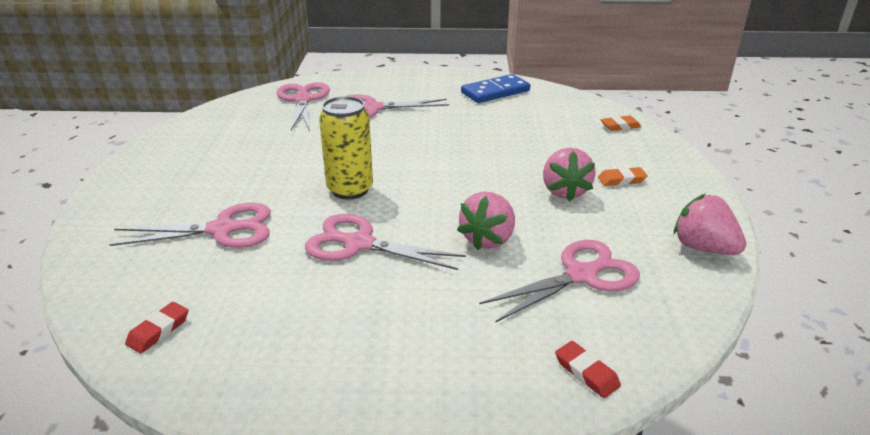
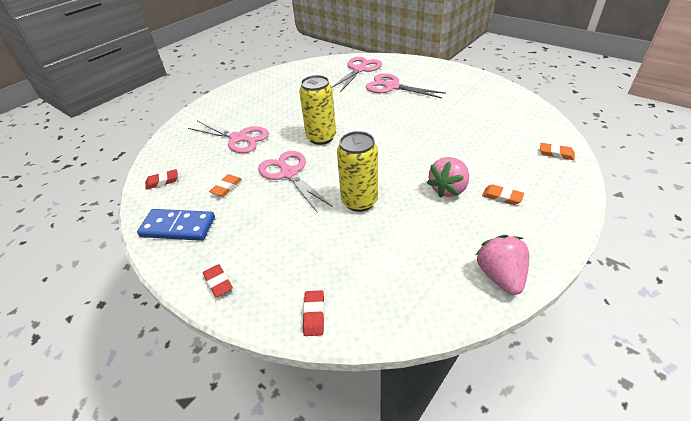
camera: 40 degrees right, 10 degrees up
(285, 294) = (226, 187): none -> orange eraser
(427, 405) = (218, 282): none -> red eraser
(488, 239) = (359, 201): pink strawberry -> yellow can
(495, 92) = (488, 96): blue domino -> blue domino (178, 227)
(581, 275) = (386, 252): pink scissors -> none

